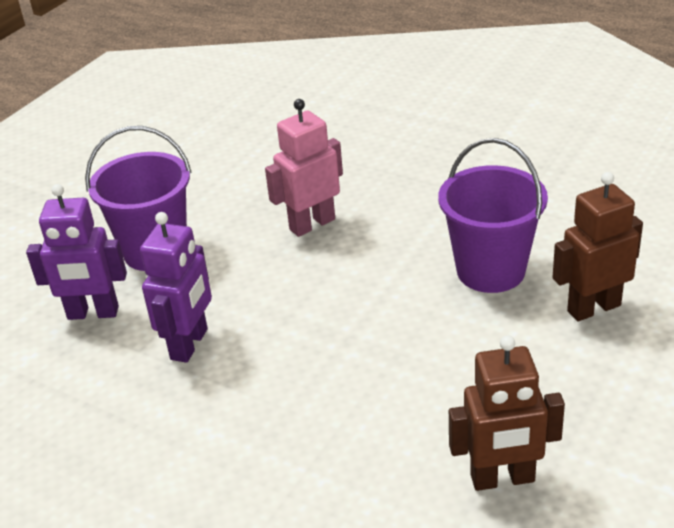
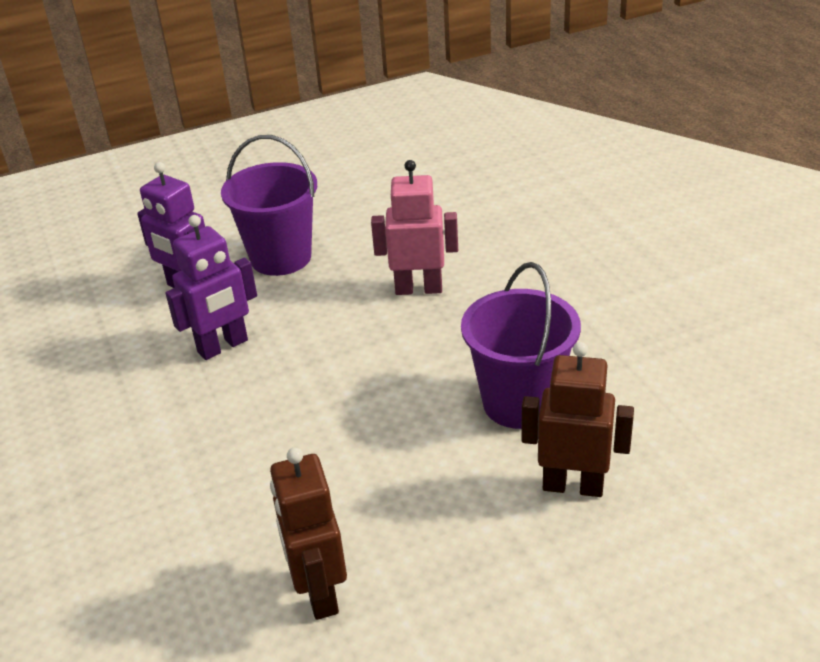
camera: 35 degrees right, 0 degrees up
(502, 479) = (319, 592): brown robot -> brown robot turned 45 degrees clockwise

